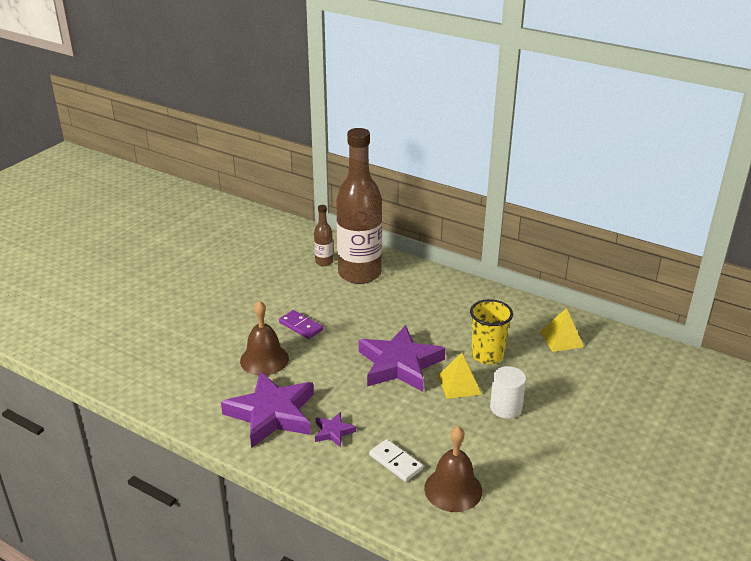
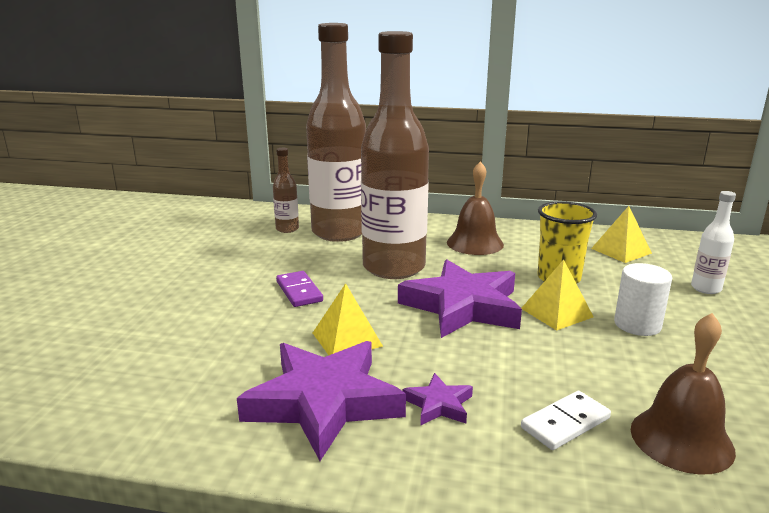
camera: 20 degrees left, 10 degrees down
(264, 359) = (269, 336): brown bell -> brown bell (475, 243)
(301, 326) = (299, 291): purple domino -> purple domino turned 45 degrees clockwise
(309, 373) = (347, 339): none -> yellow pyramid
(377, 318) = (394, 267): none -> brown bottle
(395, 462) = (565, 423): white domino -> white domino turned 60 degrees counterclockwise
(589, 390) = (706, 288): none -> white bottle

